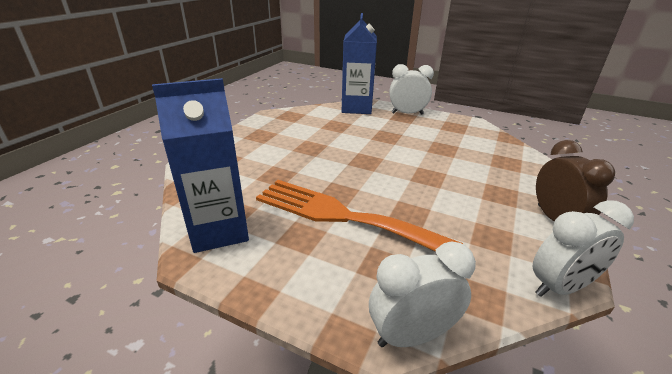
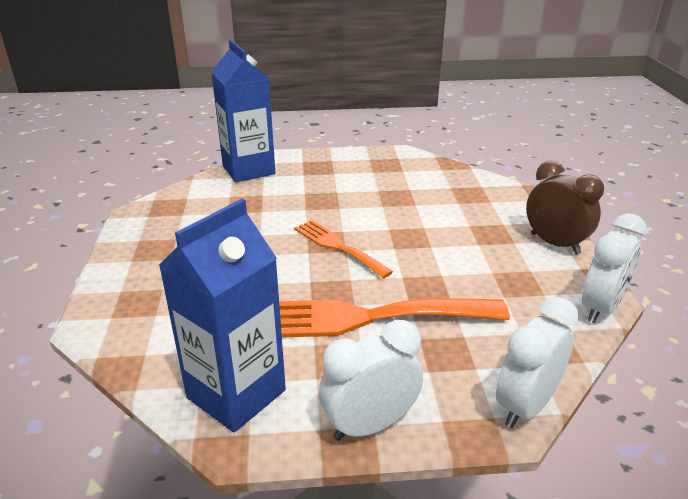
camera: 30 degrees left, 0 degrees up
(370, 166) = (338, 246): none -> orange fork
(407, 113) = (318, 161): white clock -> white clock (370, 425)

